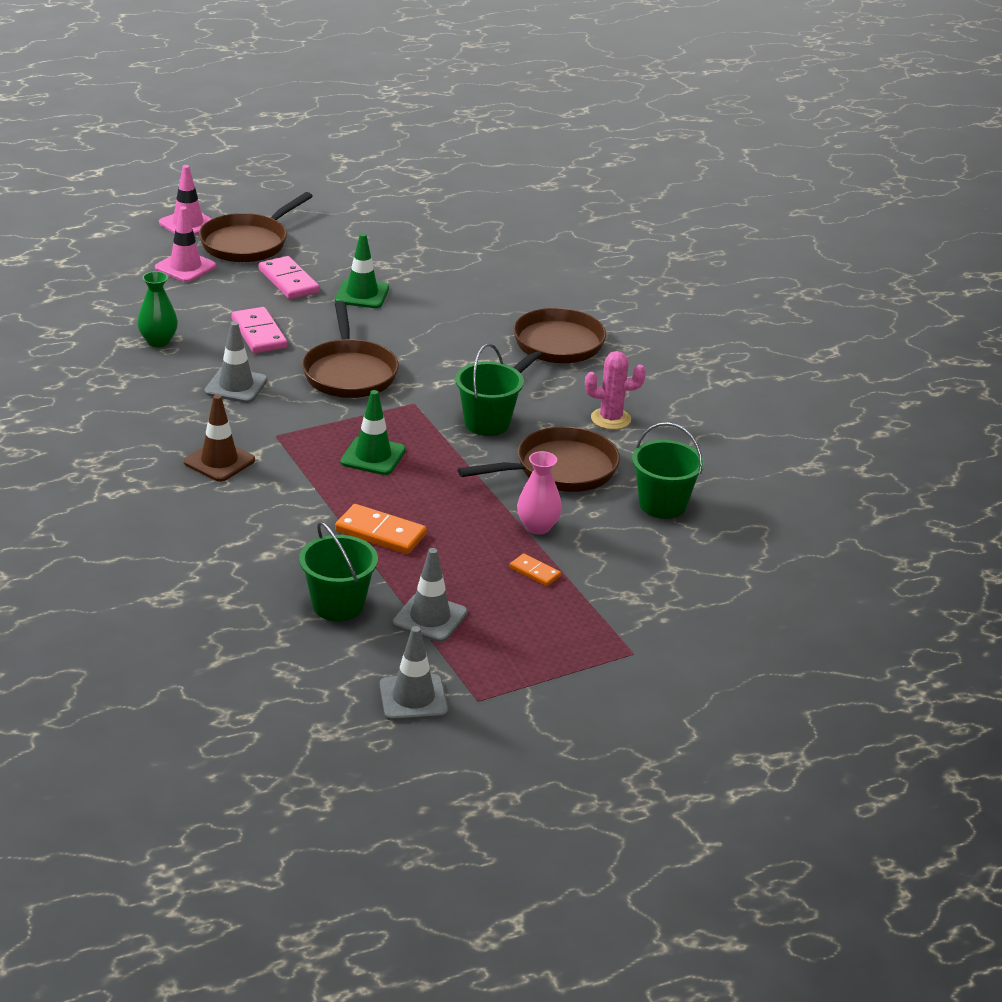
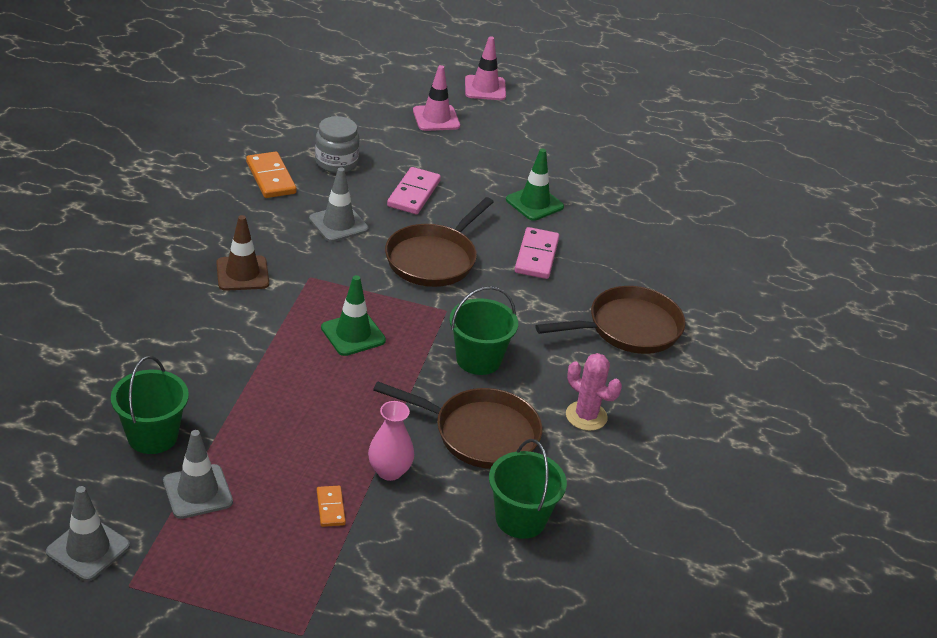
camera: 40 degrees right, 5 degrees up
(158, 341) = (336, 162): green vase -> grey jar
(248, 243) = (507, 122): brown pan -> none
(289, 281) = (494, 165): pink domino -> pink domino (536, 256)
(380, 533) = (267, 398): orange domino -> orange domino (271, 178)

